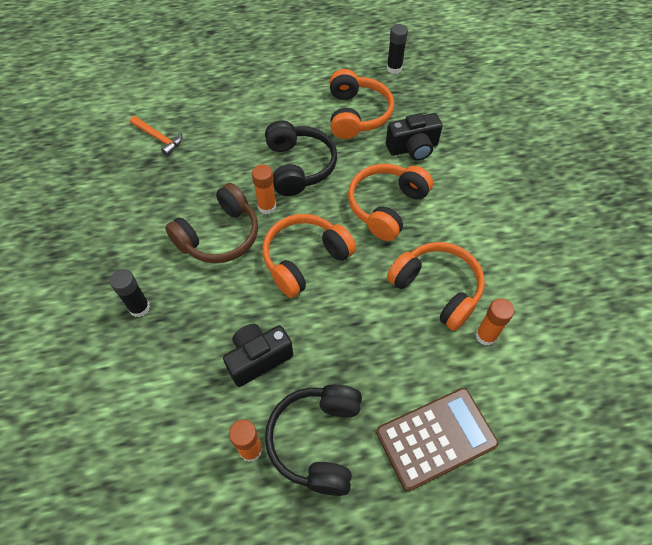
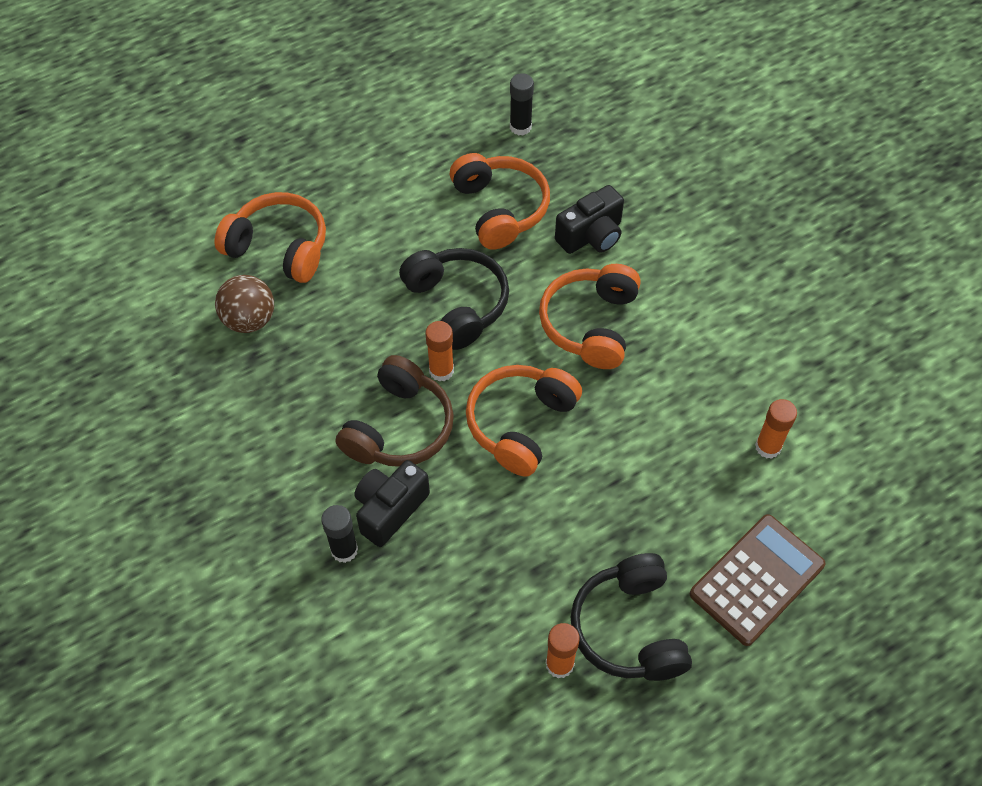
camera: 20 degrees left, 0 degrees up
(158, 138) = (249, 320): orange hammer -> brown ball
(258, 358) = (520, 561): black camera -> black camera (390, 509)
(437, 289) = (692, 410): orange headphones -> orange headphones (279, 247)

